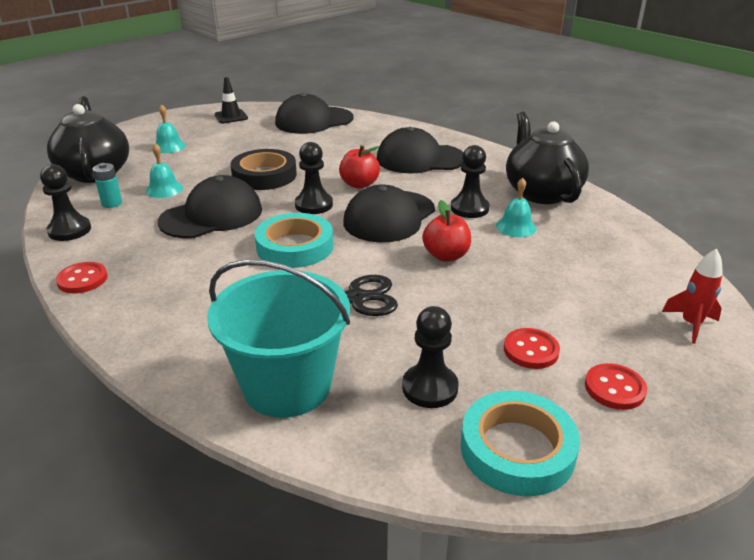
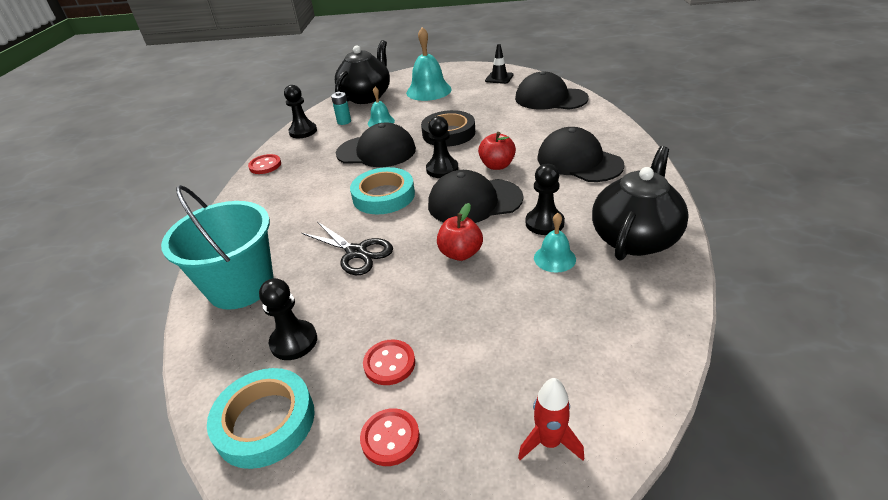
camera: 50 degrees right, 5 degrees up
(169, 146) = (428, 91): turquoise bell -> turquoise bell, size x1.82

